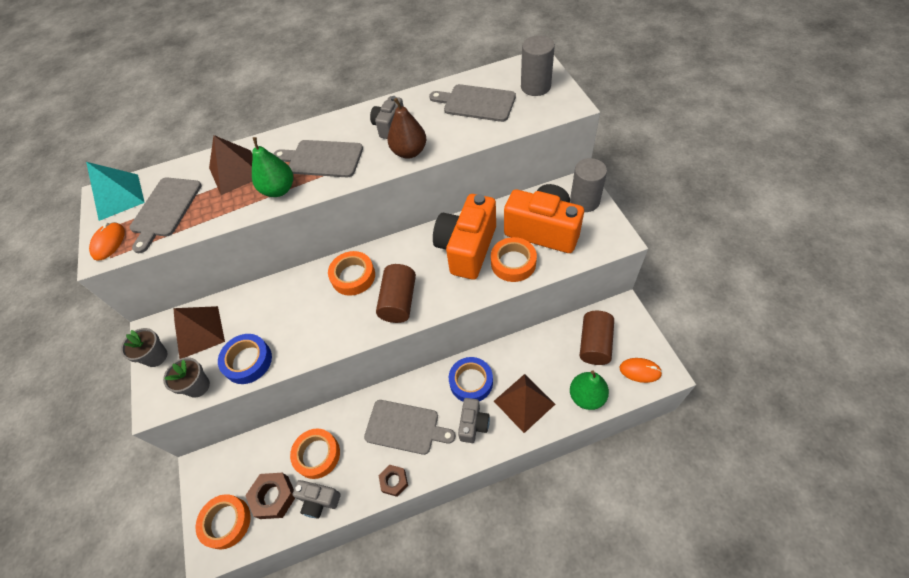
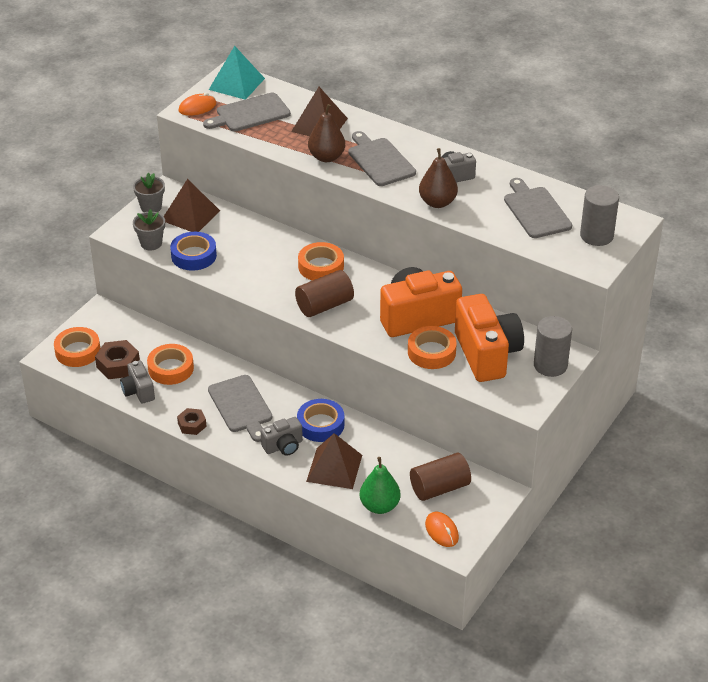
camera: 45 degrees right, 15 degrees down
(279, 190) = (326, 157): green pear -> brown pear

